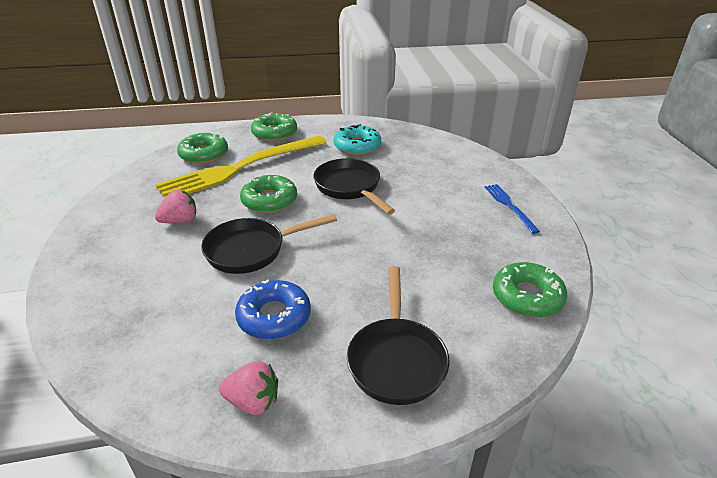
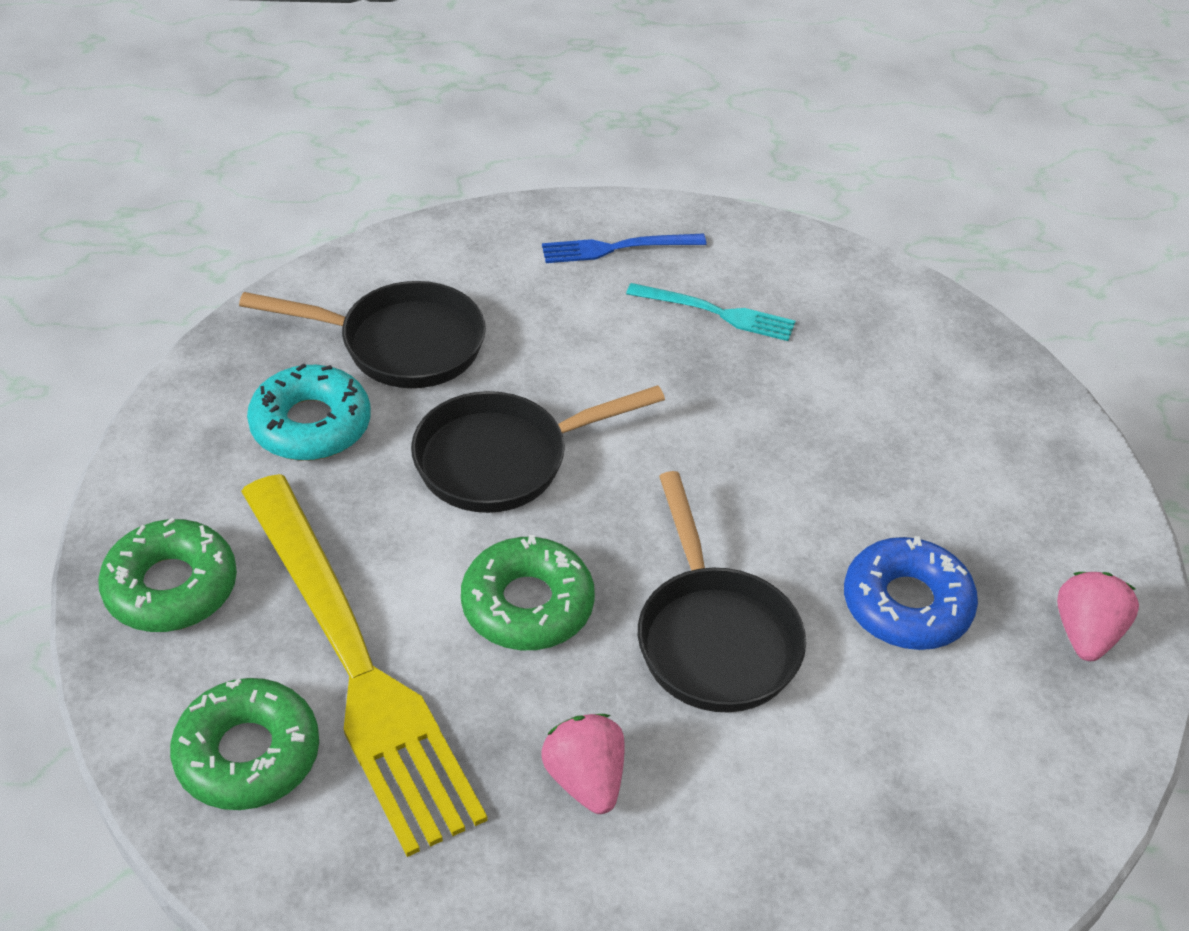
camera: 85 degrees left, 10 degrees up
(396, 359) = (993, 461): black pan -> black pan (401, 344)
(477, 240) = (716, 313): none -> turquoise fork
(527, 296) = (861, 294): green donut -> none

